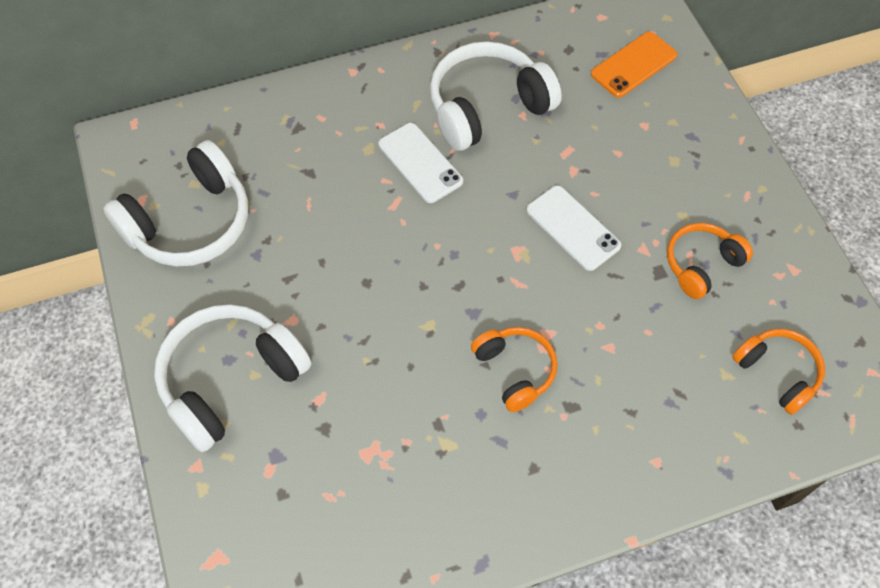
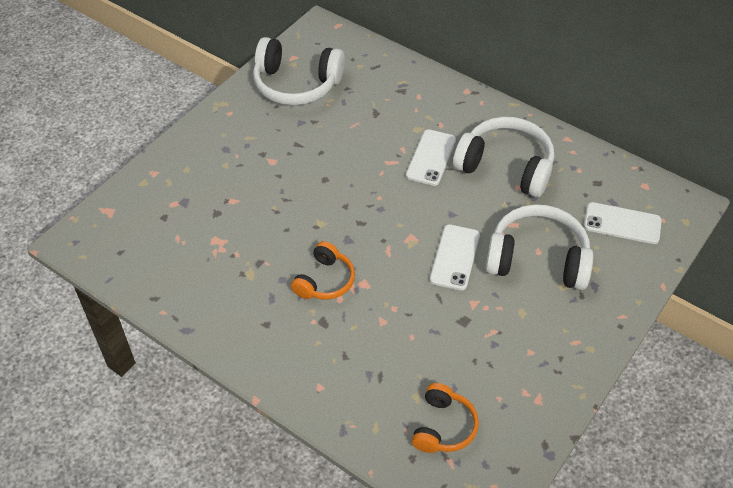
camera: 55 degrees right, 10 degrees down
(231, 380) = (214, 157): white headphones -> white headphones (537, 259)
(633, 65) = (622, 223): orange phone -> white phone
(701, 264) = (491, 342): orange headphones -> none

